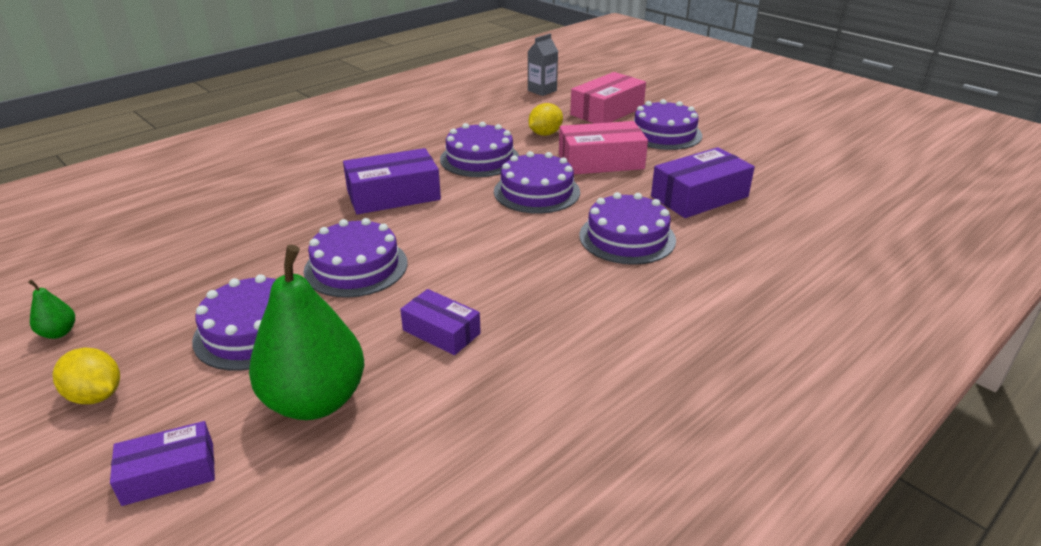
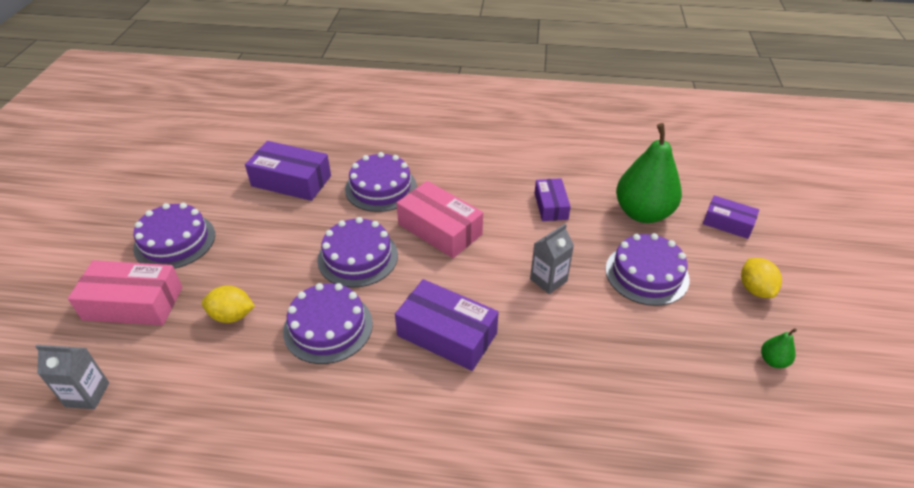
camera: 130 degrees left, 10 degrees up
(356, 267) = (548, 280): purple cake -> grey carton
(601, 162) = (269, 250): pink box -> pink box (440, 229)

